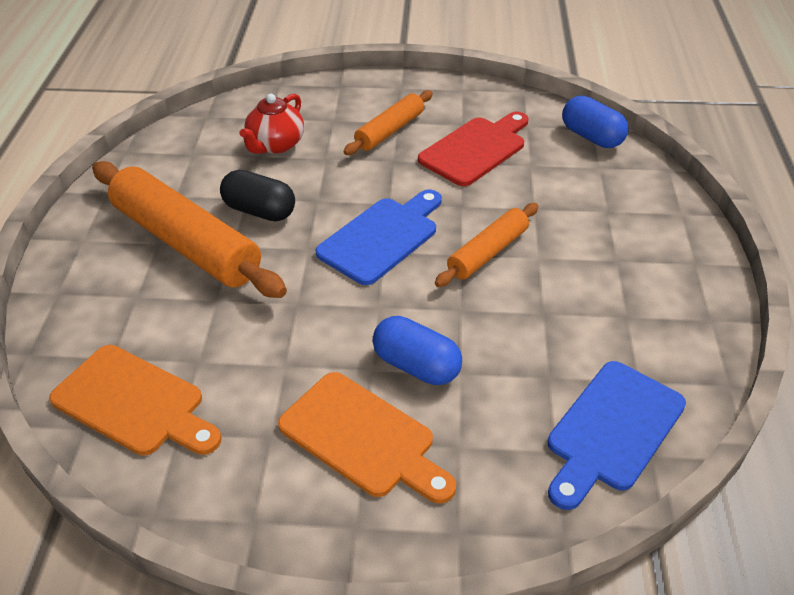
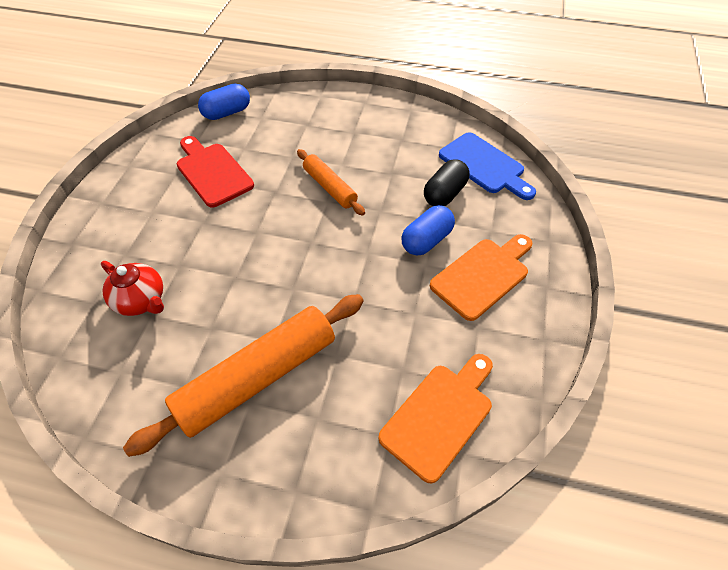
camera: 80 degrees left, 10 degrees up
(259, 211) = (234, 318): black capsule -> black capsule (444, 194)
(382, 237) = (295, 241): blue cutting board -> none
(390, 131) = (162, 218): orange rolling pin -> none

